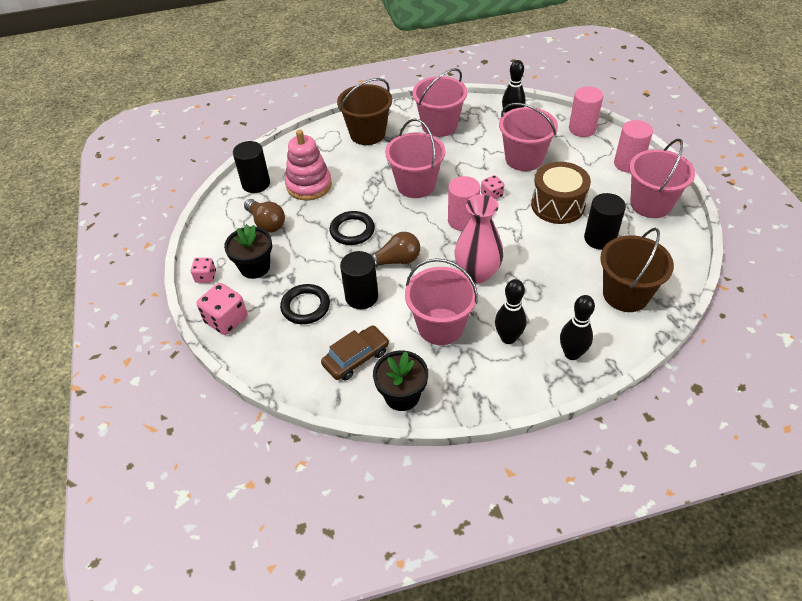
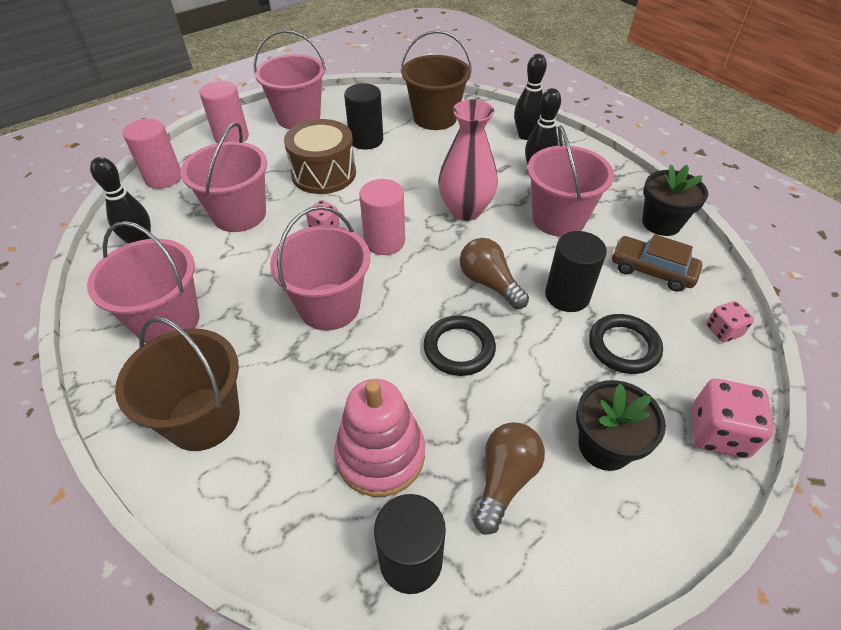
camera: 115 degrees left, 0 degrees up
(206, 277) = (673, 514): pink dice -> pink dice (722, 331)

